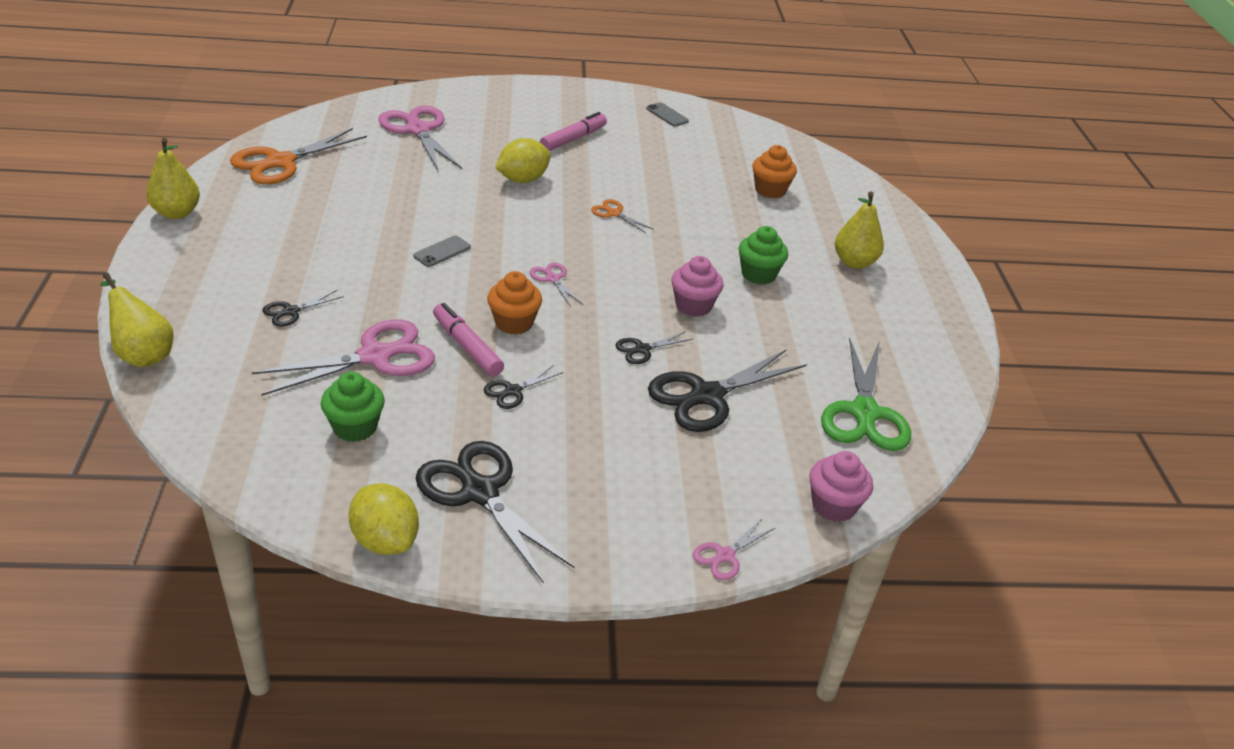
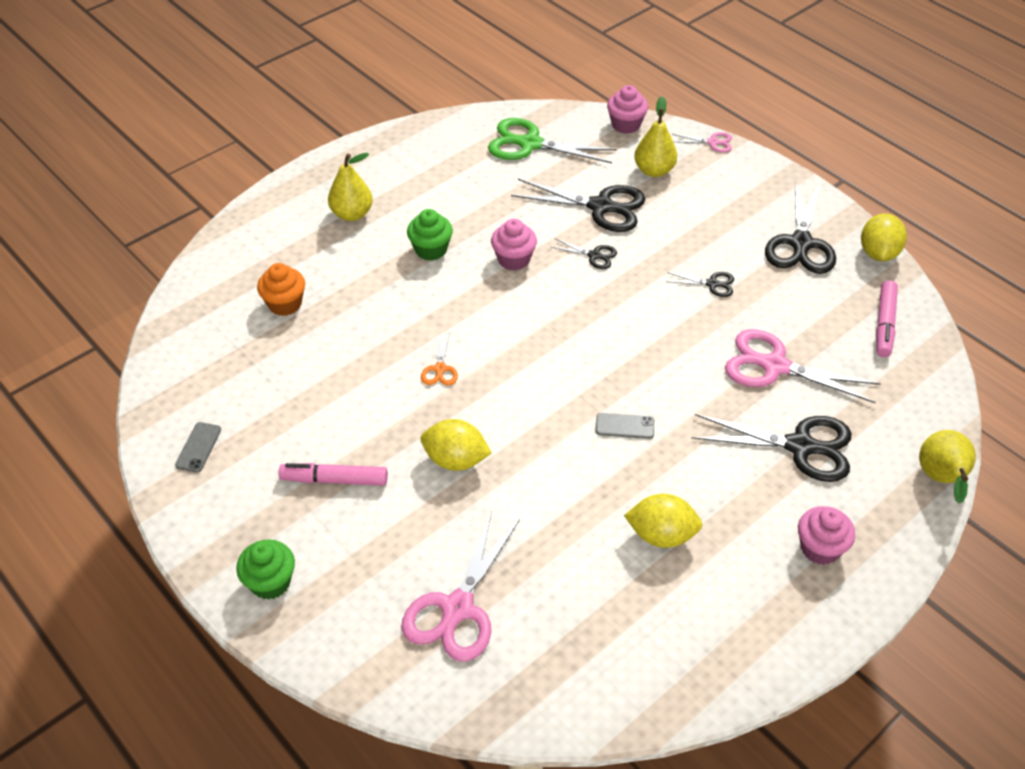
camera: 125 degrees left, 10 degrees up
(176, 213) = (810, 643): yellow pear -> yellow pear (654, 170)
(214, 260) = (820, 548): none -> pink cupcake
(281, 162) = (647, 657): orange scissors -> none
(291, 311) = (800, 446): black scissors -> black scissors, size x2.08
(338, 212) = (661, 535): none -> yellow lemon
(355, 427) = (836, 325): green cupcake -> green cupcake (270, 582)
(467, 347) = (704, 332): pink marker -> pink marker (884, 324)
(514, 323) = (650, 328): orange cupcake -> none
(553, 279) = (575, 343): pink scissors -> none
(864, 413) = (530, 144): green scissors -> green scissors turned 135 degrees counterclockwise

